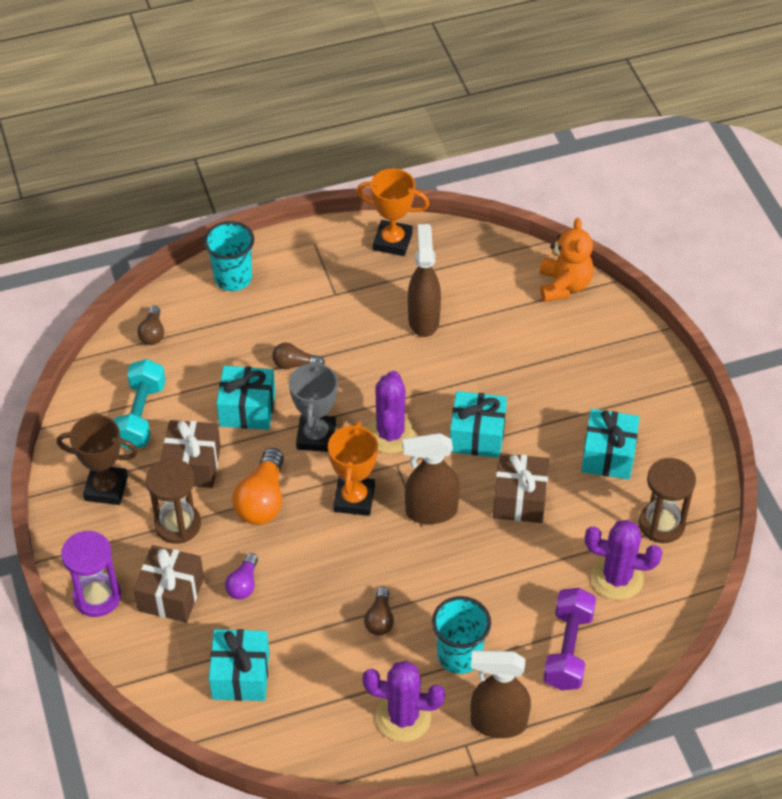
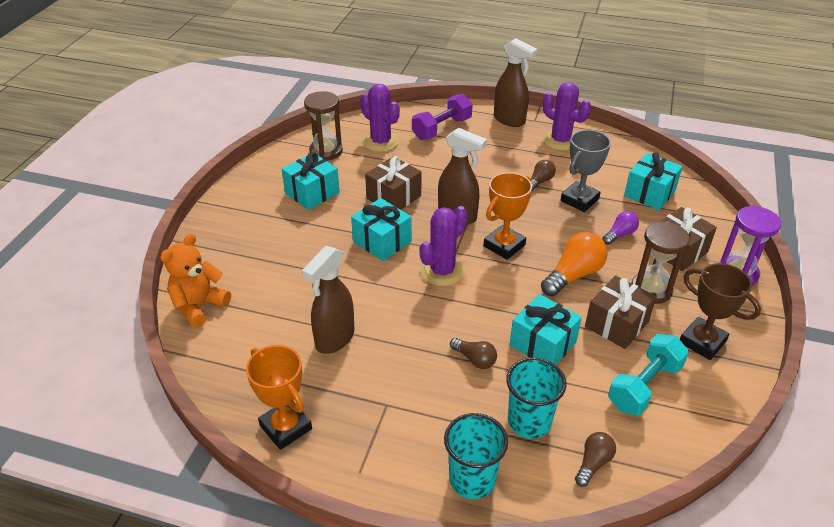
camera: 145 degrees left, 10 degrees down
(316, 436) = (500, 296): grey trophy -> grey trophy (579, 200)
(459, 655) = (505, 150): turquoise cup -> turquoise cup (529, 422)

